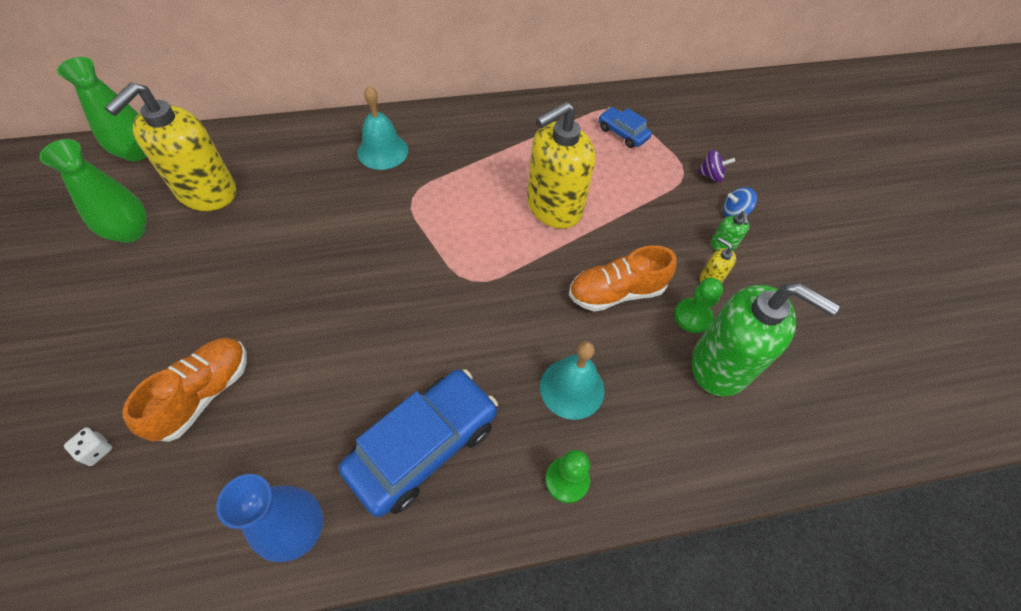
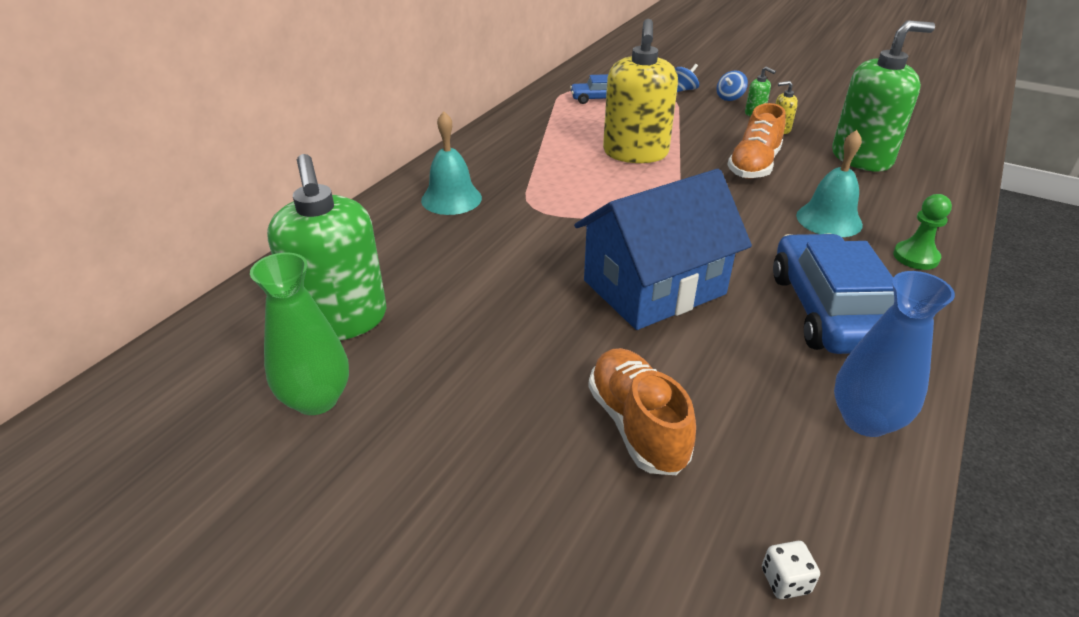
camera: 45 degrees left, 20 degrees down
(96, 450) = (636, 545): white dice -> white dice (785, 581)
(137, 152) = (188, 349): green vase -> none
(206, 192) = (341, 320): yellow soap dispenser -> green soap dispenser
(366, 322) = (654, 287): none -> blue house
(692, 316) = (808, 149): green pawn -> none
(710, 175) = (684, 90): purple spinning top -> blue spinning top

